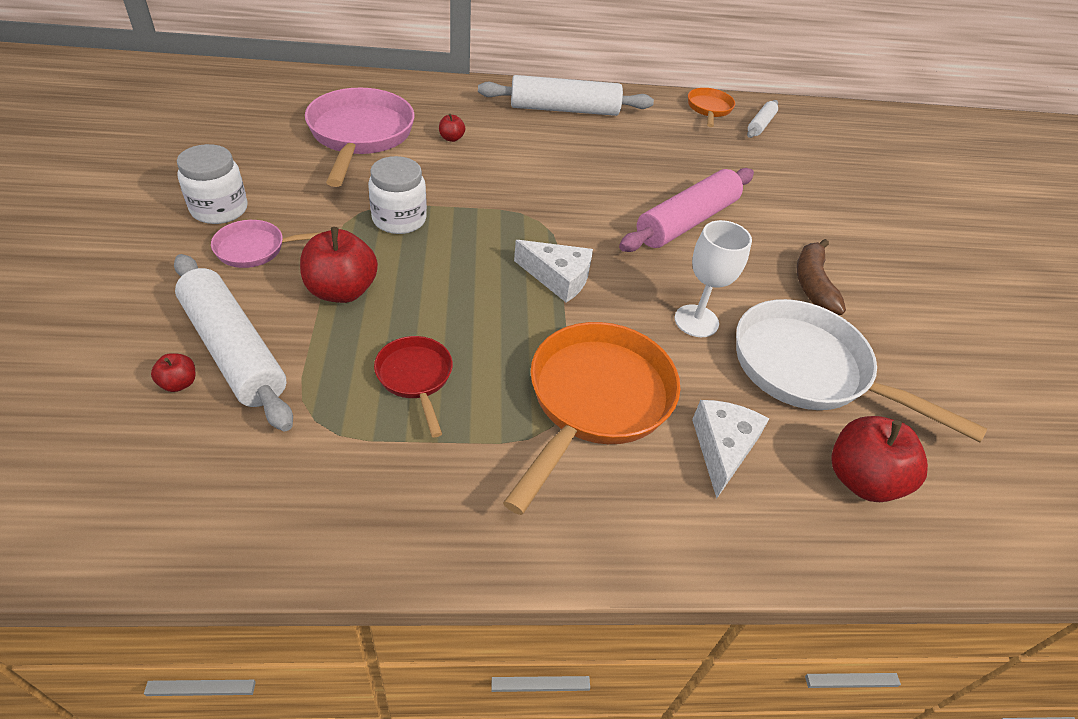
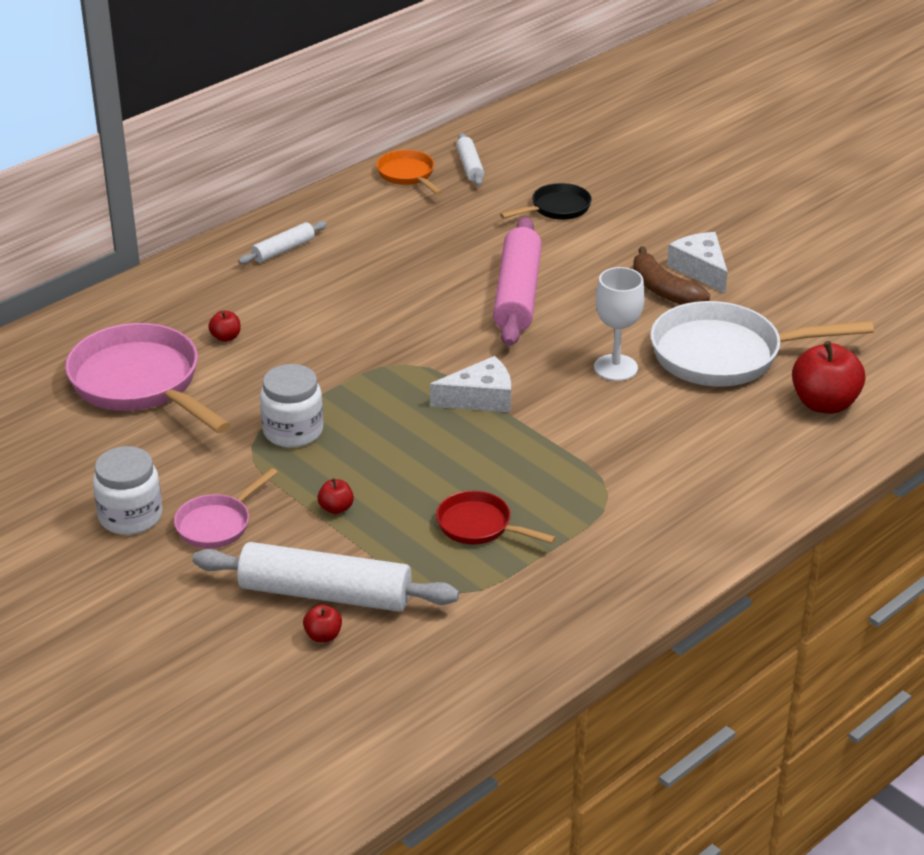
camera: 35 degrees left, 10 degrees down
(342, 291) = (336, 508): red apple -> red apple, size x0.47
(564, 110) = (283, 250): white rolling pin -> white rolling pin, size x0.50
(595, 401) = (615, 463): orange pan -> none
(723, 448) = (727, 439): white cheese -> white cheese (700, 269)
(793, 181) = (556, 208): none -> black pan

